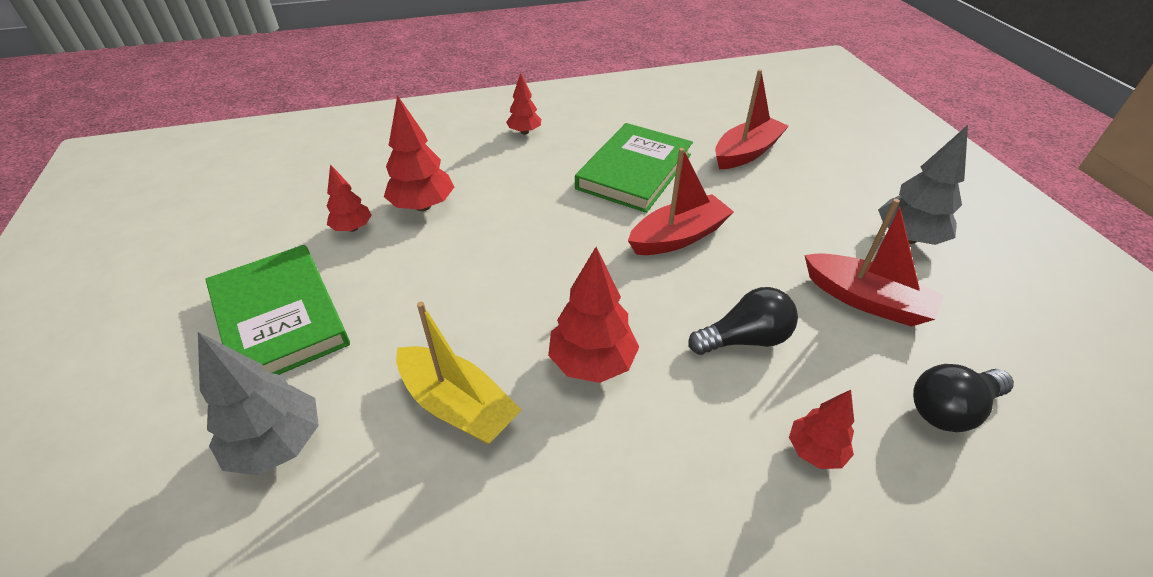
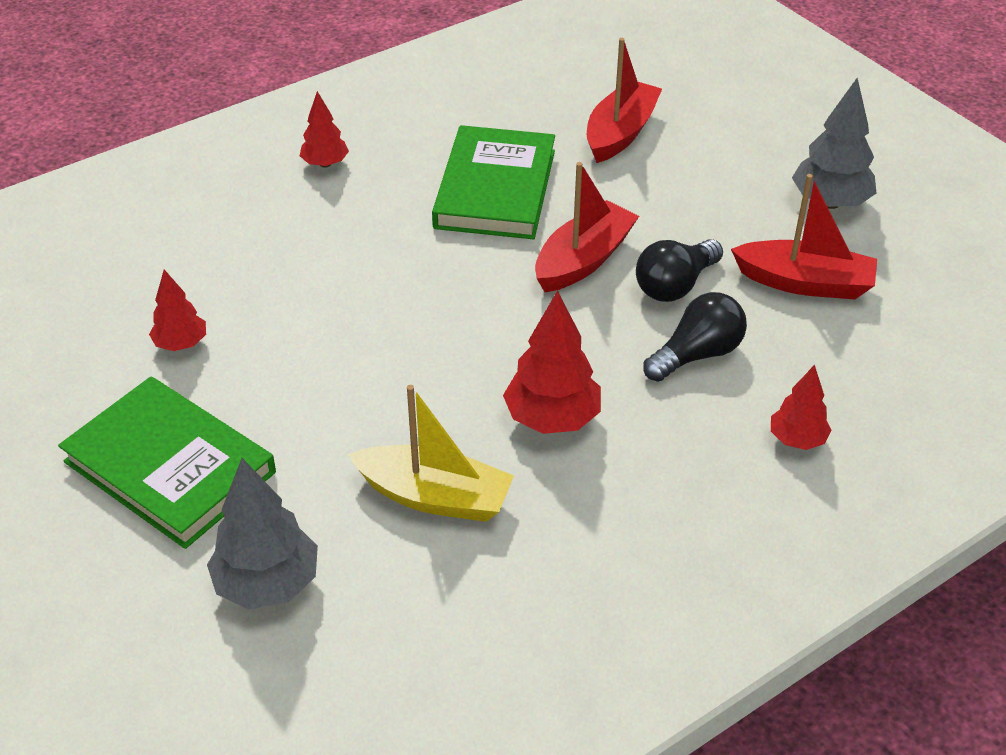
camera: 20 degrees left, 0 degrees up
(423, 206) = (253, 295): red tree -> none
(950, 409) = (906, 370): black light bulb -> black light bulb (675, 285)

